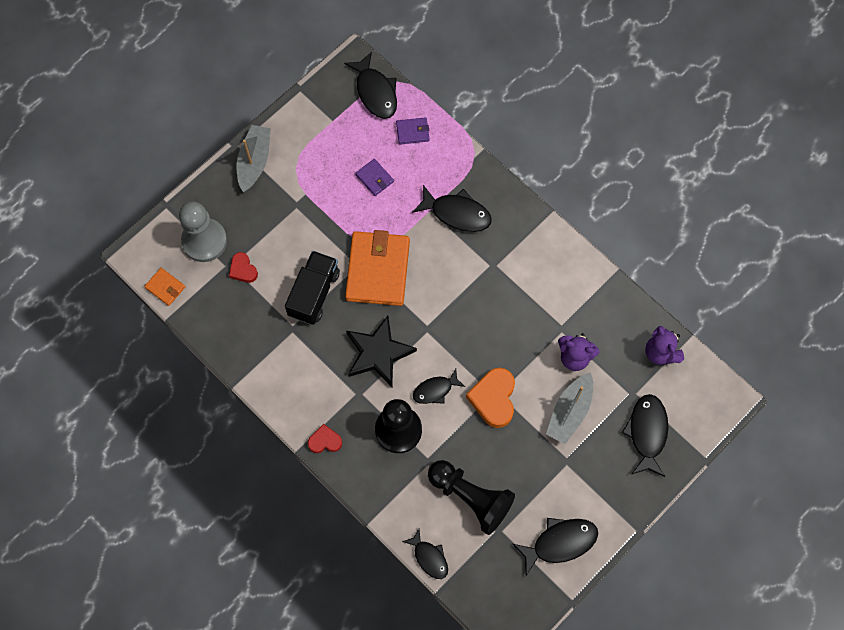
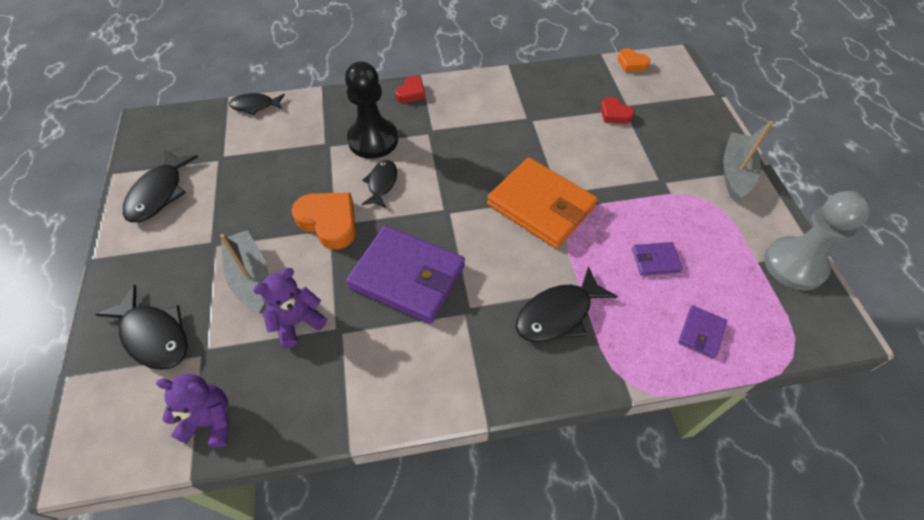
camera: 125 degrees right, 15 degrees down
(165, 287) = (631, 64): orange wallet -> orange heart
(204, 241) = (662, 103): grey pawn -> grey pawn (794, 265)
(243, 269) = (614, 114): red heart -> red heart turned 135 degrees counterclockwise
(254, 161) = (735, 172): grey boat -> grey boat turned 120 degrees counterclockwise
(314, 293) = (553, 148): black truck -> none
(375, 92) = (783, 326): black fish -> none
(378, 353) = (455, 163): black star -> none
(471, 497) = (266, 155): black pawn -> none
(496, 316) = (407, 277): none -> purple wallet

